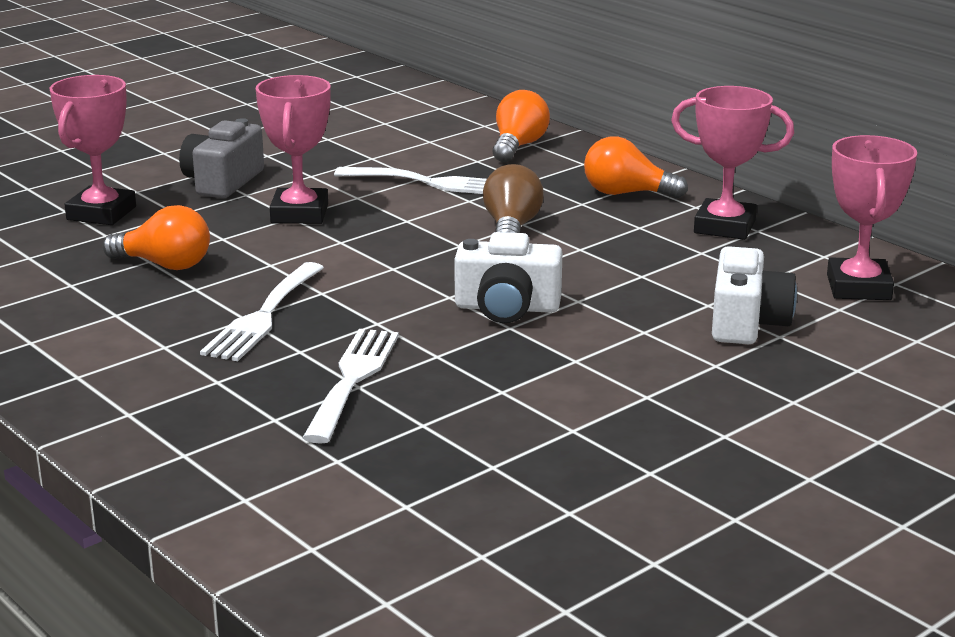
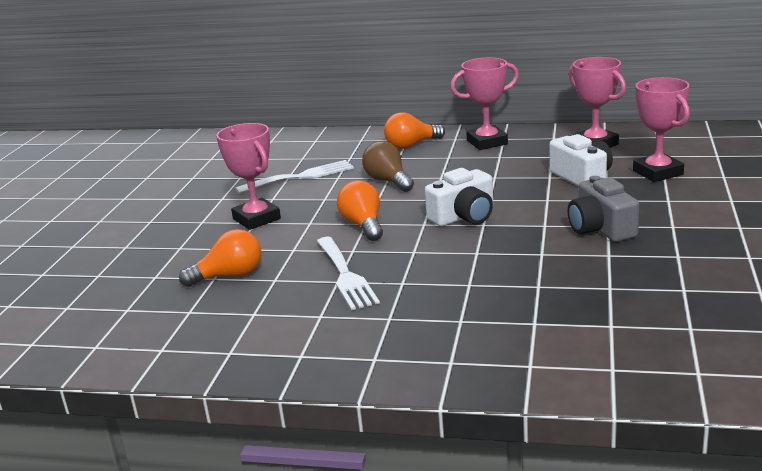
camera: 35 degrees left, 0 degrees up
(101, 213) = (127, 267): pink trophy -> pink trophy (657, 173)
(222, 182) = (173, 221): grey camera -> grey camera (601, 228)
(353, 379) = (459, 282): white fork -> none
(518, 146) = (311, 144): orange light bulb -> orange light bulb (363, 225)

